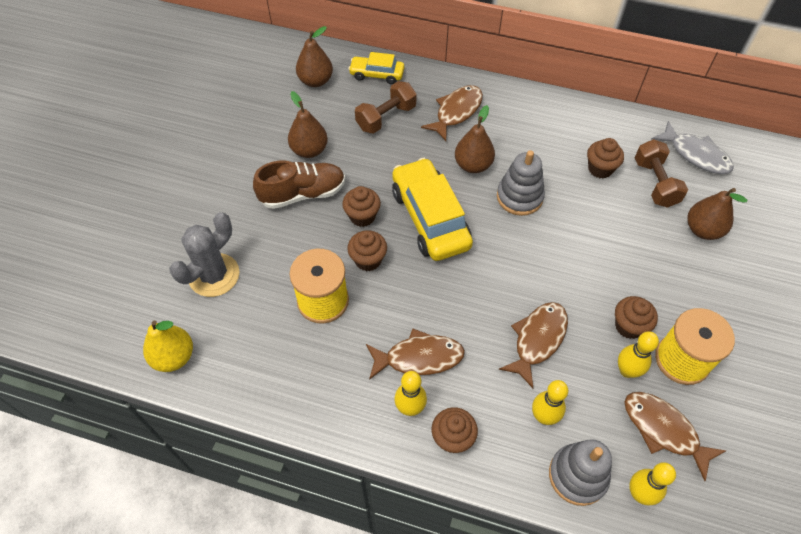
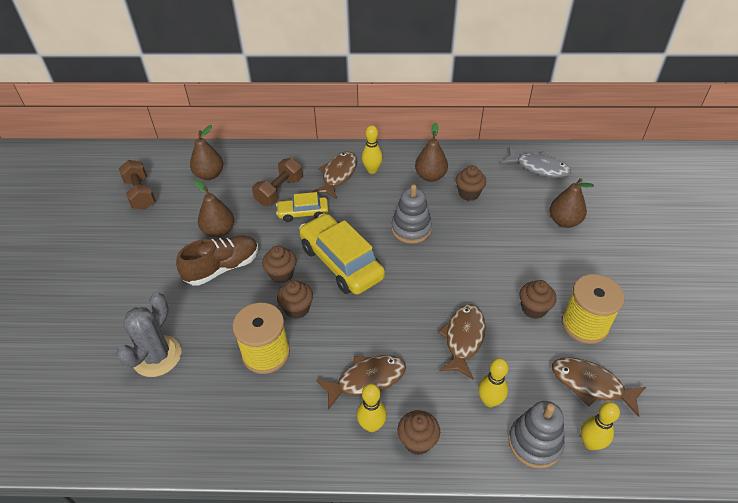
camera: 15 degrees left, 10 degrees down
(174, 357) = (135, 439): yellow pear -> none
(377, 74) = (262, 160): yellow car -> yellow car (303, 213)
(473, 165) = (364, 213): brown pear -> brown pear (430, 176)
(627, 371) = (544, 344): yellow bowling pin -> yellow bowling pin (372, 170)
(655, 183) = (515, 195): brown dumbbell -> brown dumbbell (141, 194)

